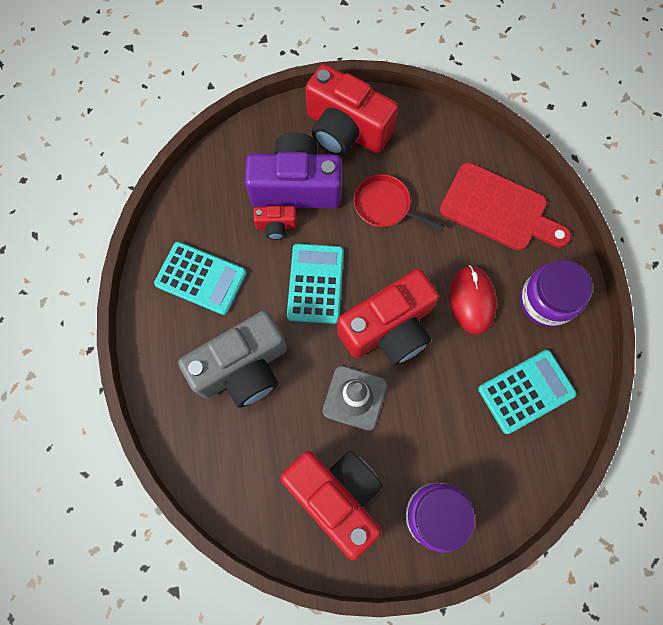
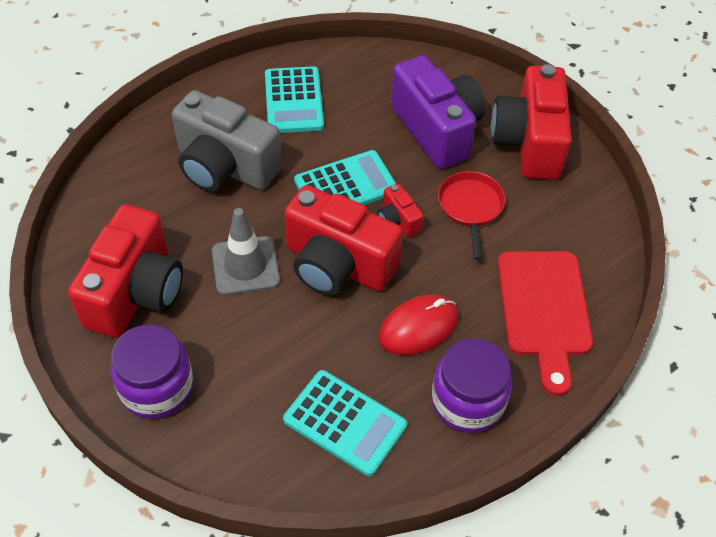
camera: 60 degrees right, 20 degrees down
(276, 226) = (384, 132): red camera -> red camera (398, 221)

